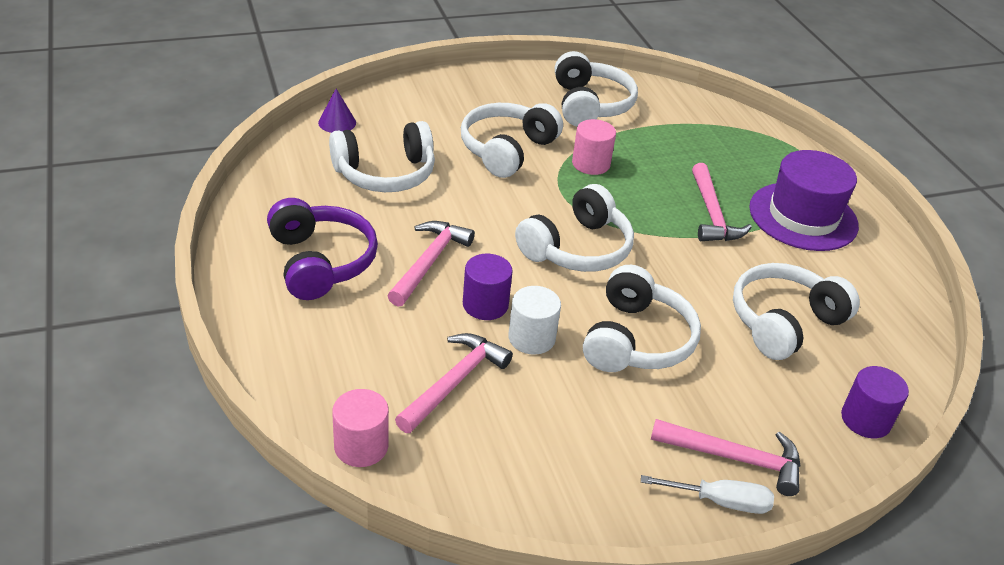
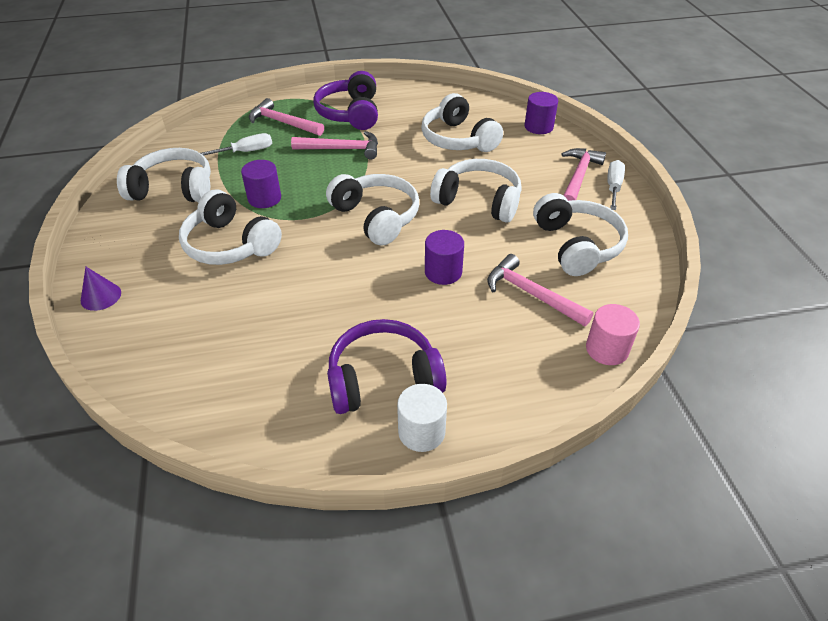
camera: 80 degrees left, 5 degrees up
(337, 122) = (138, 369): purple cone -> purple cone (101, 296)
(385, 174) = (247, 329): white headphones -> white headphones (577, 245)
(429, 262) = (388, 302): pink hammer -> pink hammer (283, 122)
(531, 338) = (480, 250): white cylinder -> white cylinder (421, 432)
(591, 164) = (264, 198): pink cylinder -> purple cylinder
(676, 142) = (246, 152): none -> white screwdriver
(803, 216) = (350, 113): purple hat -> purple headphones

